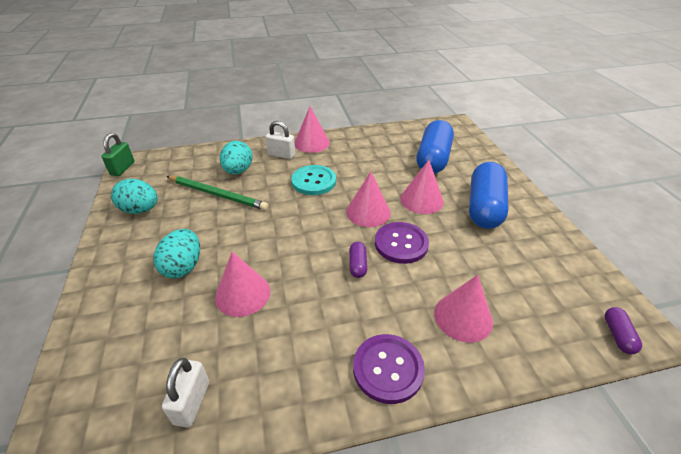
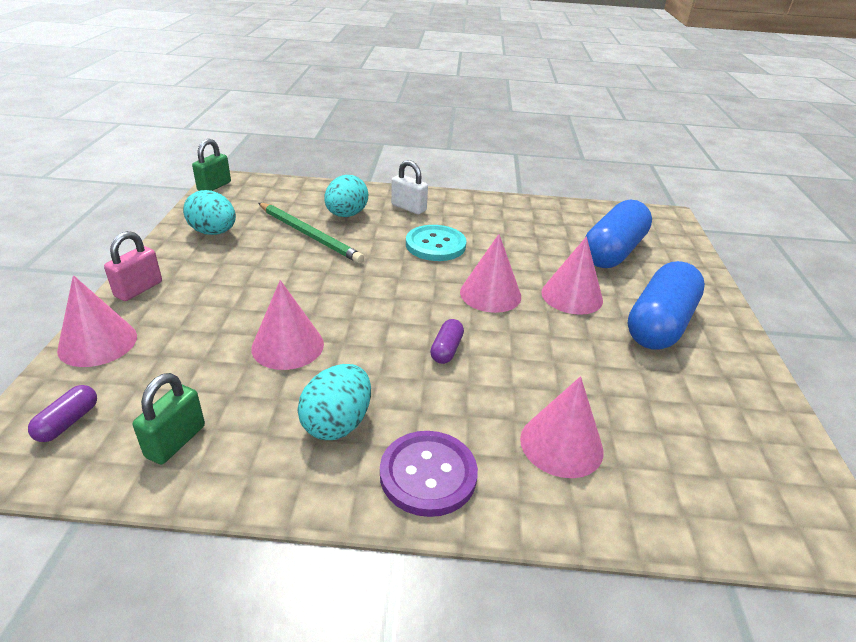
camera: 15 degrees right, 5 degrees down
(100, 276) = (138, 289): none -> pink padlock
(183, 267) = (233, 301): turquoise egg -> turquoise egg (337, 423)
(192, 402) = (175, 441): white padlock -> green padlock
(312, 143) = (454, 202): pink cone -> pink cone (98, 343)
(401, 244) = (517, 339): purple button -> none
(617, 335) = (790, 530): purple capsule -> purple capsule (68, 422)

